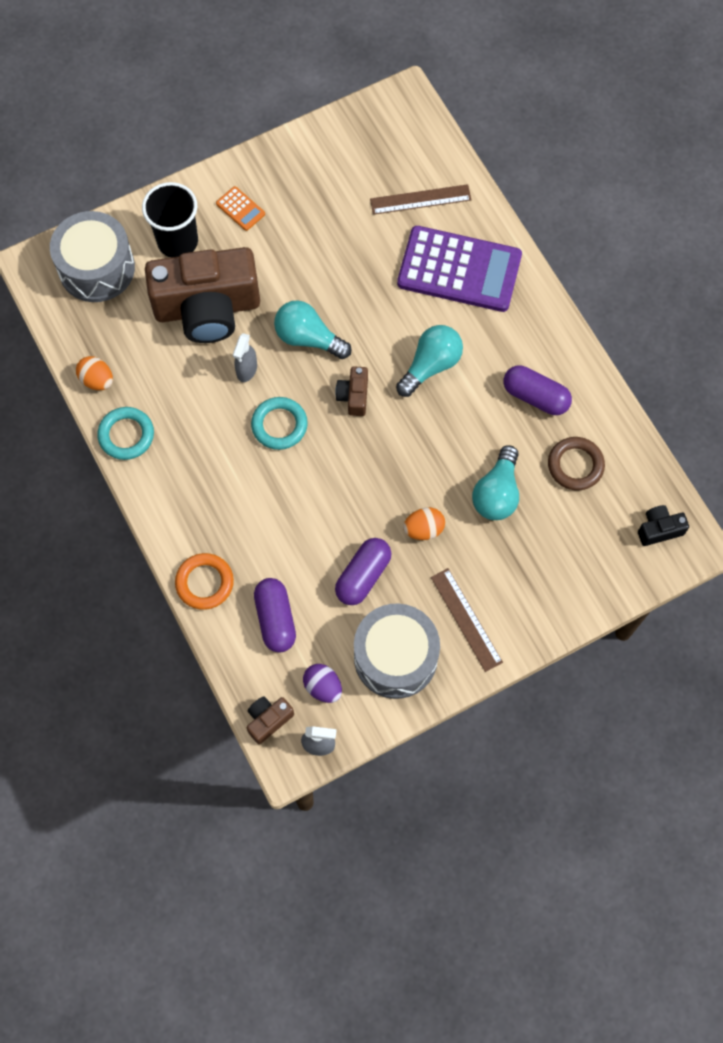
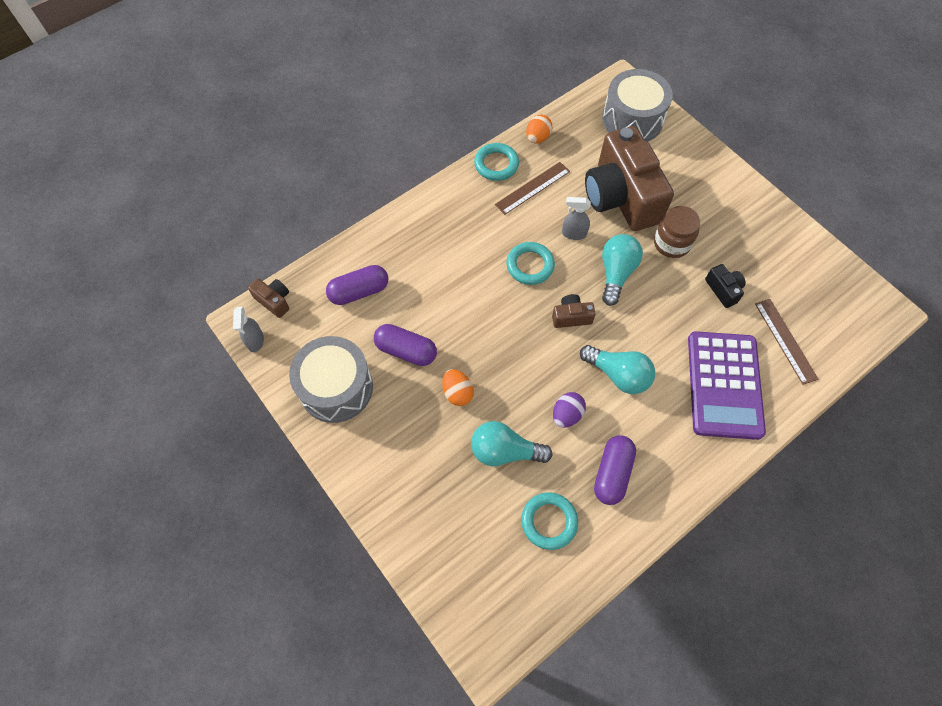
camera: 80 degrees right, 5 degrees down
(177, 241) = (674, 166): black cup -> none
(204, 583) = (383, 237): orange ring -> none
(240, 209) = (720, 203): orange calculator -> none
(282, 272) = (671, 243): none -> brown jar
(323, 687) = (305, 336): purple egg -> purple egg (566, 415)
(466, 619) = (377, 441): brown ruler -> brown ruler (532, 188)
(575, 465) = (549, 521): brown ring -> turquoise ring
(659, 529) = (497, 617): black camera -> black camera (723, 290)

